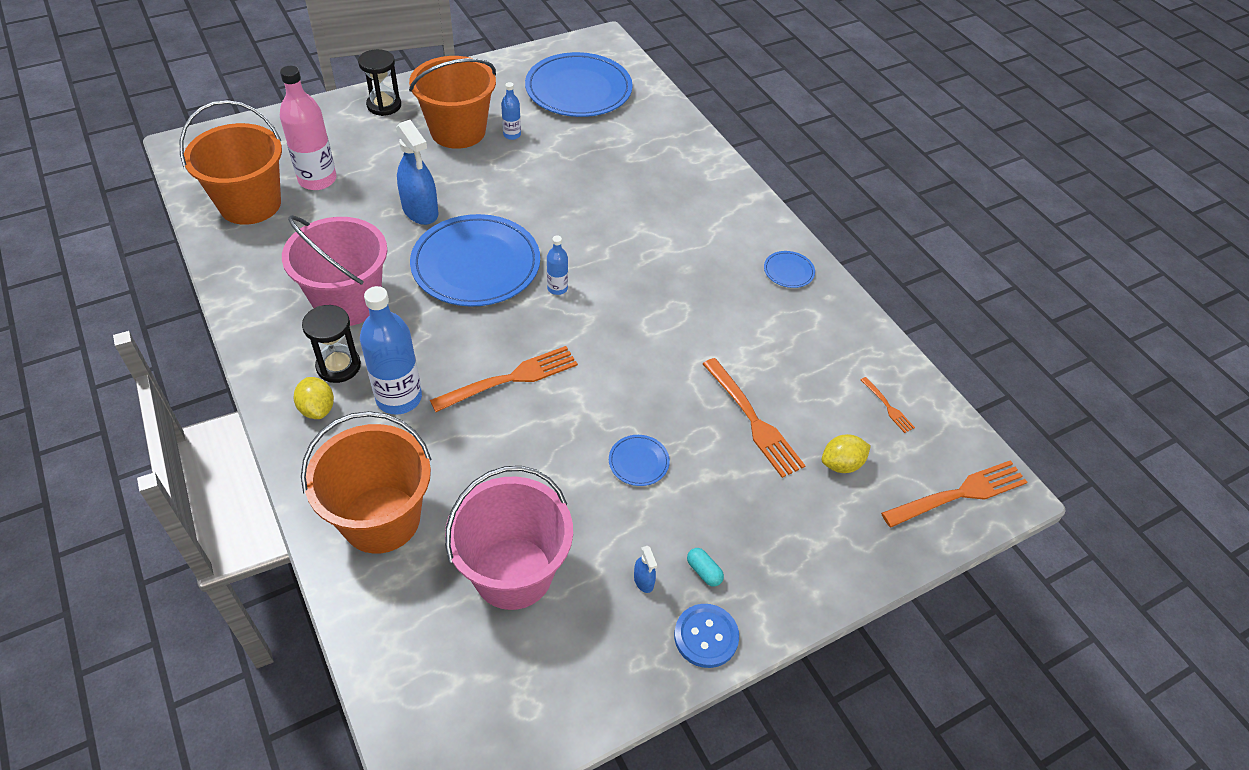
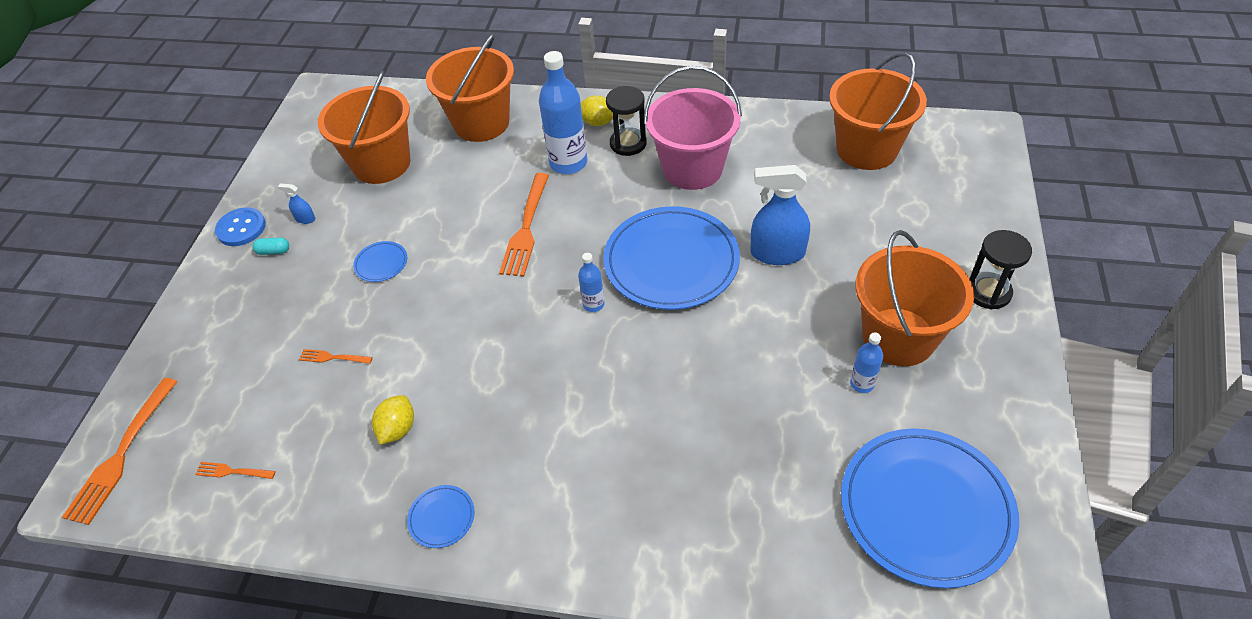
camera: 135 degrees right, 0 degrees up
(317, 180) = (876, 200): pink bottle -> none
(513, 573) = (381, 163): pink bucket -> orange bucket
(753, 420) = (333, 357): orange fork -> orange fork, size x0.49
(841, 464) = (236, 390): yellow lemon -> yellow lemon (398, 429)

